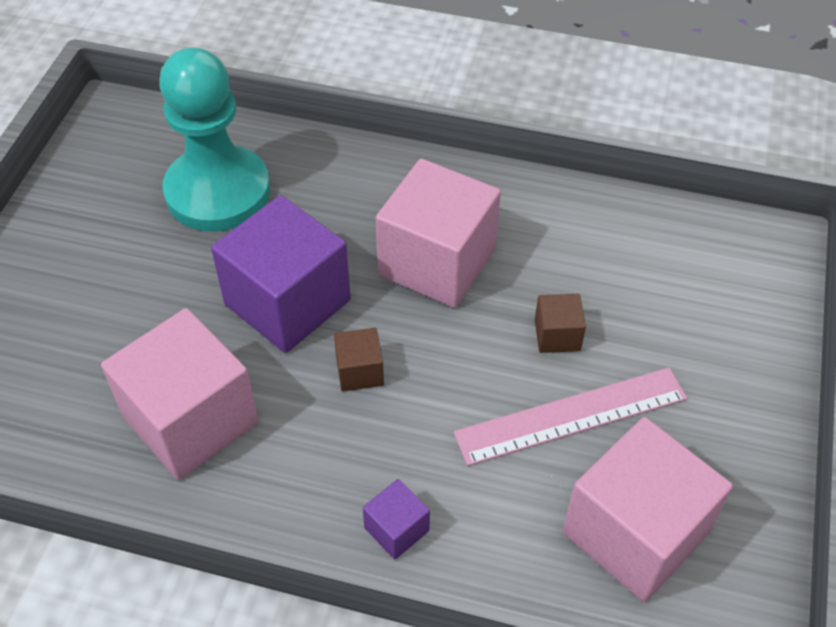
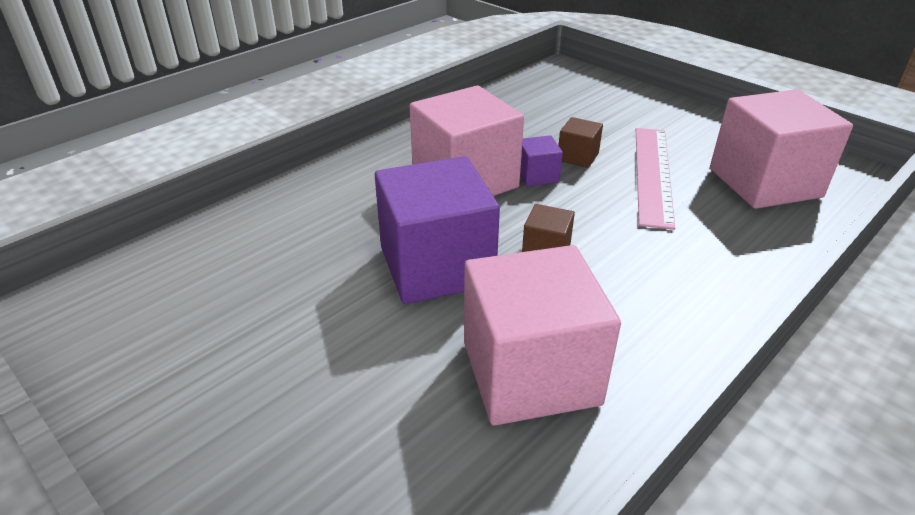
camera: 60 degrees left, 15 degrees down
(218, 192) = (258, 266): turquoise pawn -> none
(396, 529) = (721, 283): purple cube -> purple cube (537, 176)

